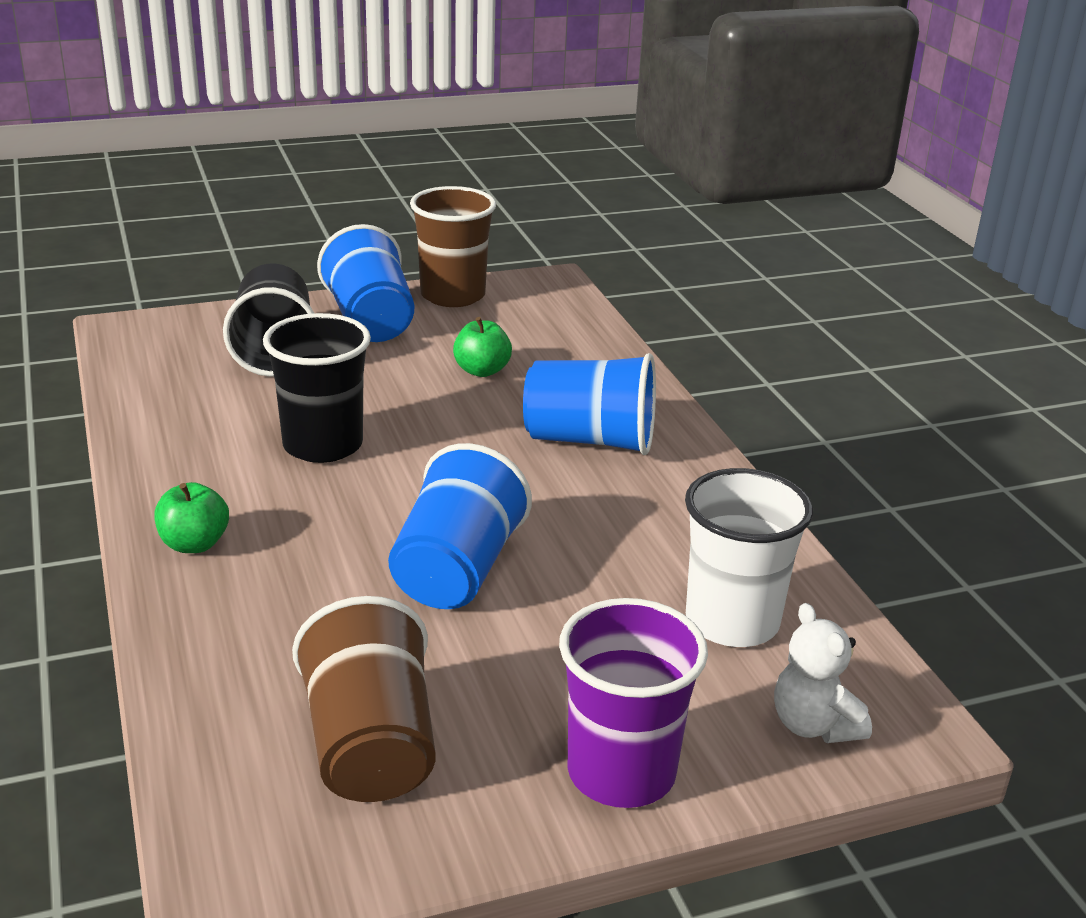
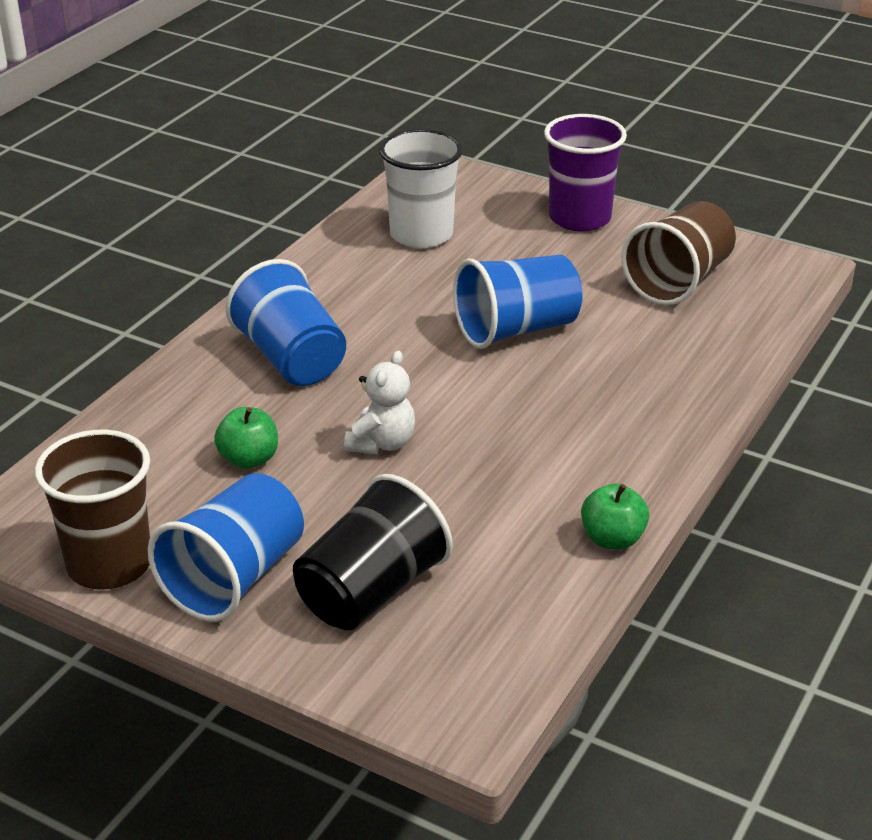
camera: 130 degrees left, 5 degrees up
(194, 544) = (653, 433): green apple -> green apple (612, 539)
(323, 445) = (471, 461): black cup -> none
(813, 725) = (468, 189): white teddy bear -> white teddy bear (382, 443)

